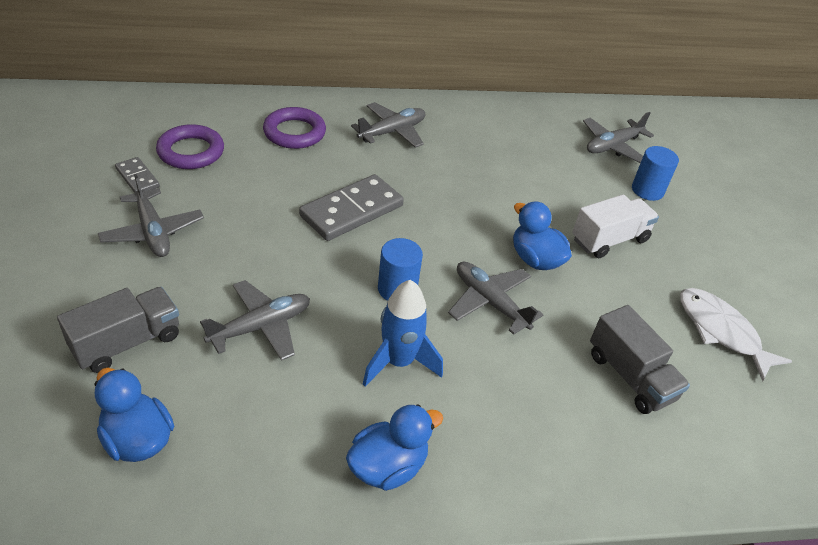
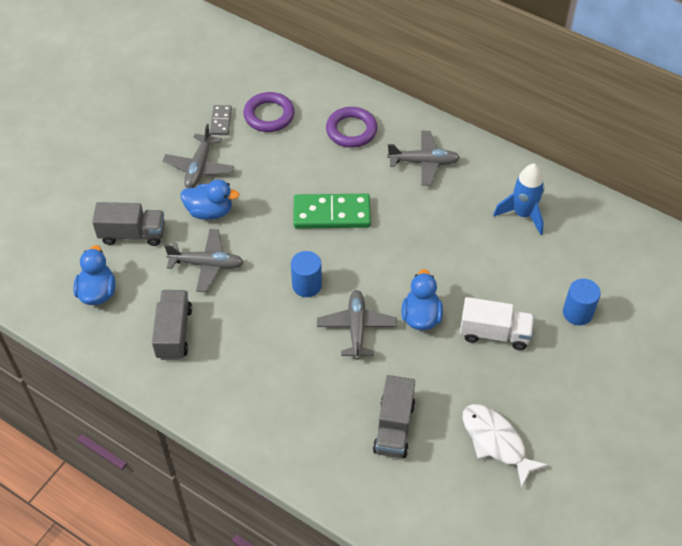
camera: 45 degrees right, 10 degrees up
(294, 427) = (174, 333): none -> grey truck
(352, 211) = (332, 214): grey domino -> green domino
(388, 466) = (201, 384): blue duck -> blue duck (210, 211)
(398, 362) = (262, 331): blue rocket -> blue rocket (522, 214)
(613, 146) = (596, 261): grey plane -> none
(721, 331) = (496, 441): white fish -> white fish turned 45 degrees counterclockwise

